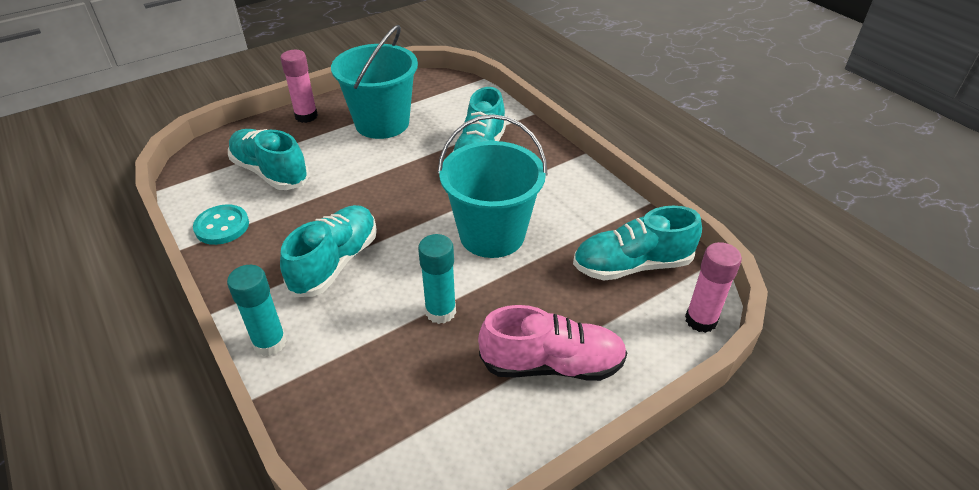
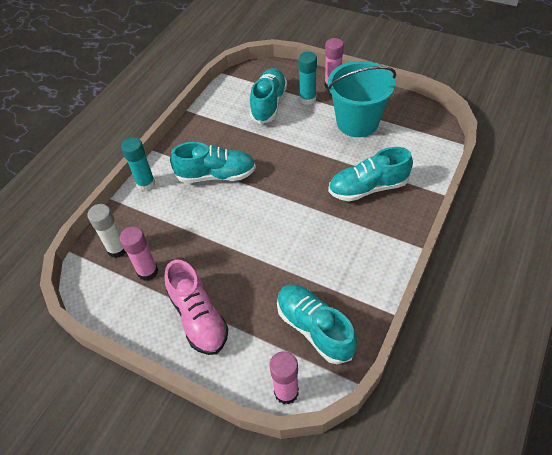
camera: 65 degrees right, 10 degrees up
(222, 226) = (212, 114): turquoise button -> none
(363, 421) = (117, 249): none -> white glue stick
(435, 396) = (147, 271): none -> pink glue stick
(440, 311) = (208, 243): turquoise glue stick -> turquoise glue stick (307, 99)
(492, 235) = (290, 235): turquoise bucket -> none

